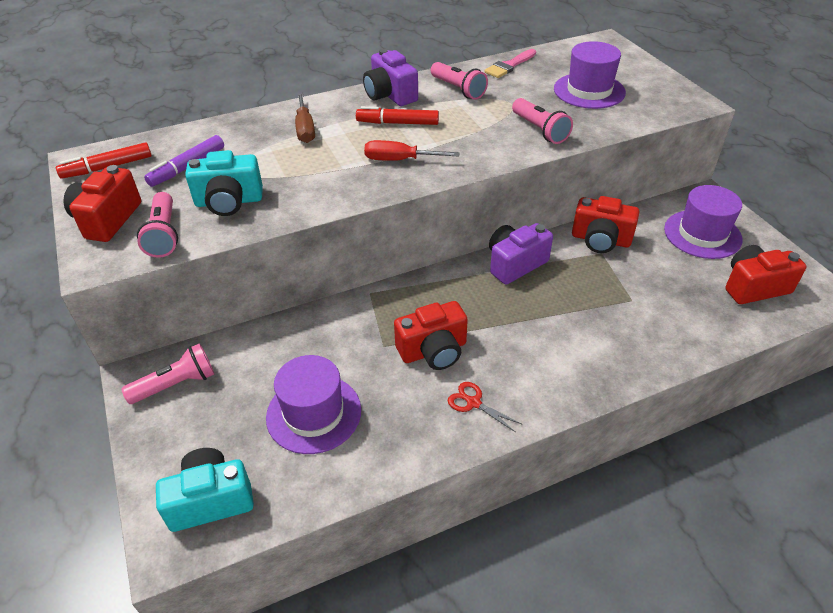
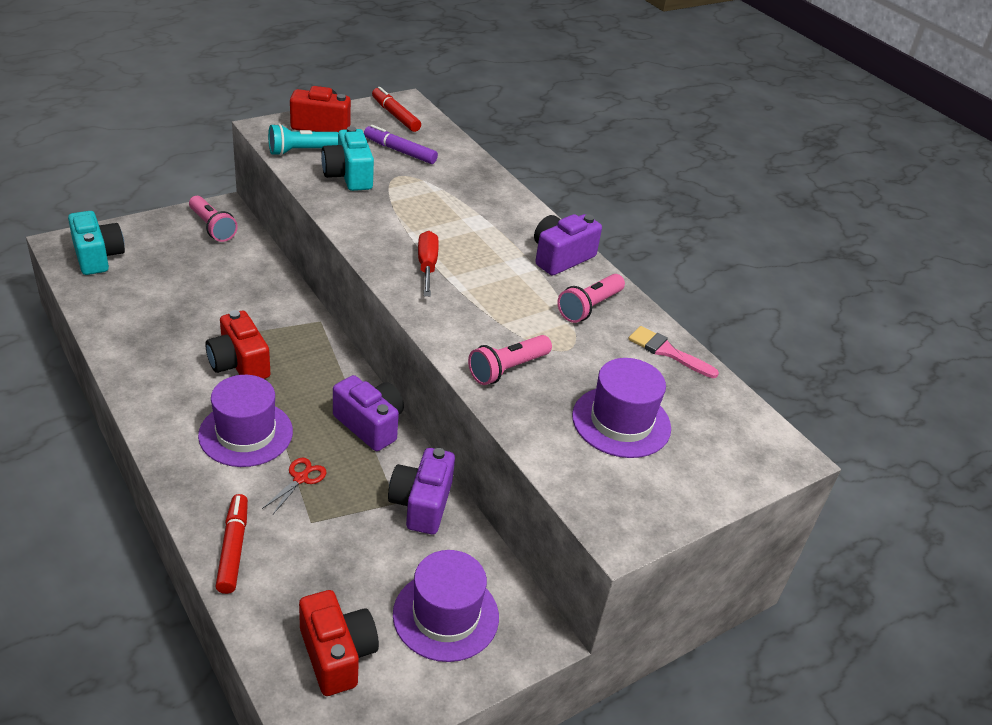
camera: 75 degrees right, 5 degrees down
(164, 234) = (301, 151): pink flashlight -> turquoise flashlight
(305, 129) = (476, 207): brown screwdriver -> none
(314, 413) = (172, 297): purple hat -> purple hat (246, 433)
(397, 123) = (500, 263): red marker -> red marker (233, 548)
(473, 402) = (171, 389): red scissors -> red scissors (301, 478)
(600, 240) = (421, 504): red camera -> purple camera

